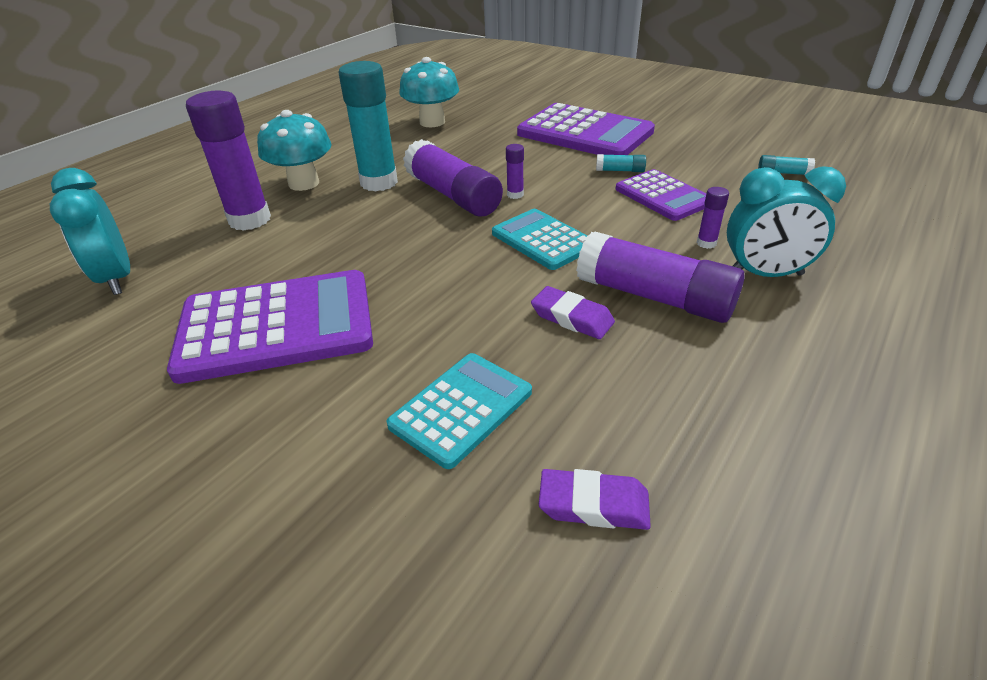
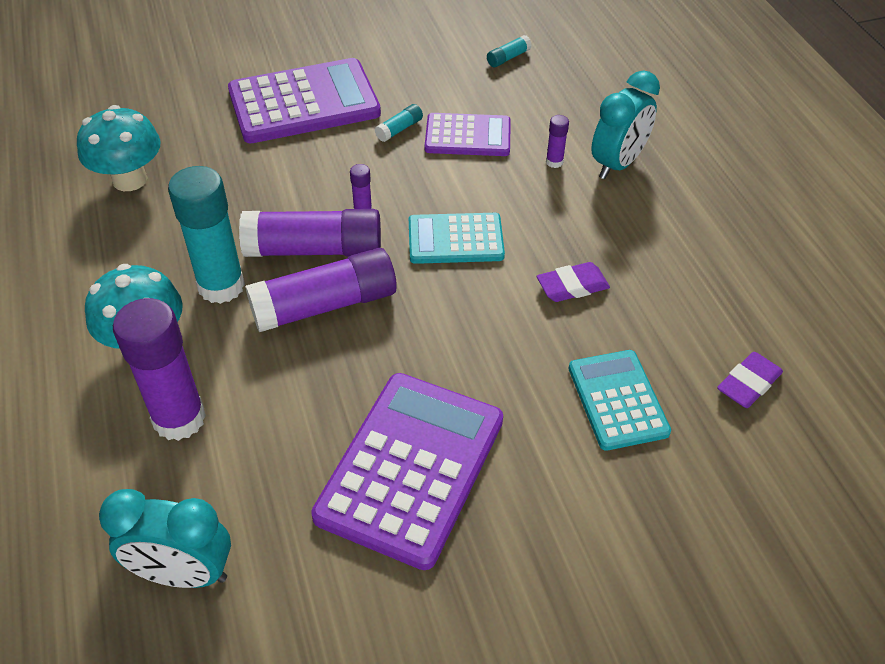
camera: 55 degrees left, 10 degrees up
(654, 297) = (589, 231): purple glue stick -> purple glue stick (325, 305)

